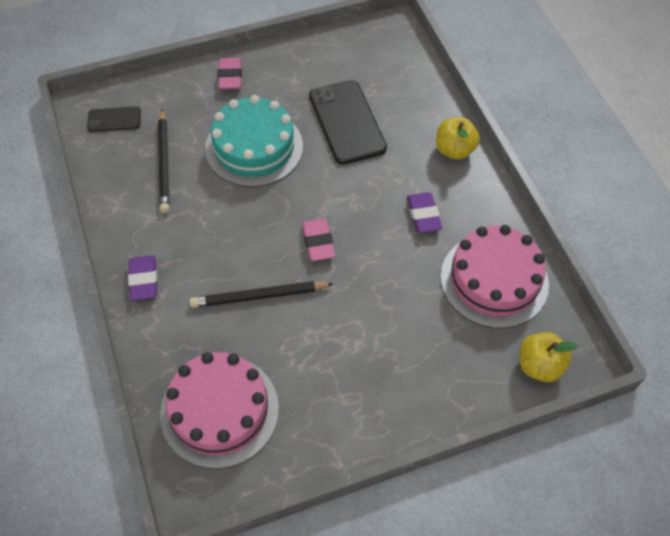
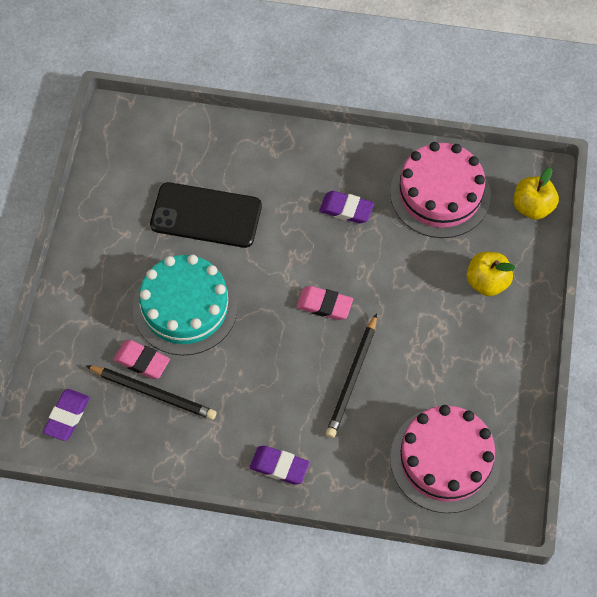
camera: 60 degrees left, 5 degrees up
(114, 119) = (67, 416): black phone -> purple eraser
(230, 76) = (81, 287): pink eraser -> pink eraser (142, 361)
(454, 150) = (293, 148): yellow apple -> yellow apple (487, 282)

